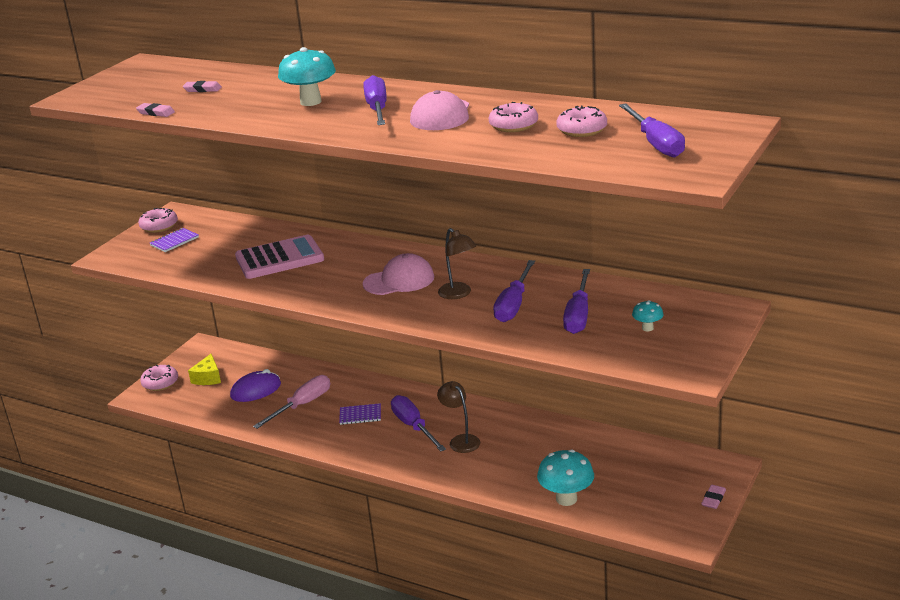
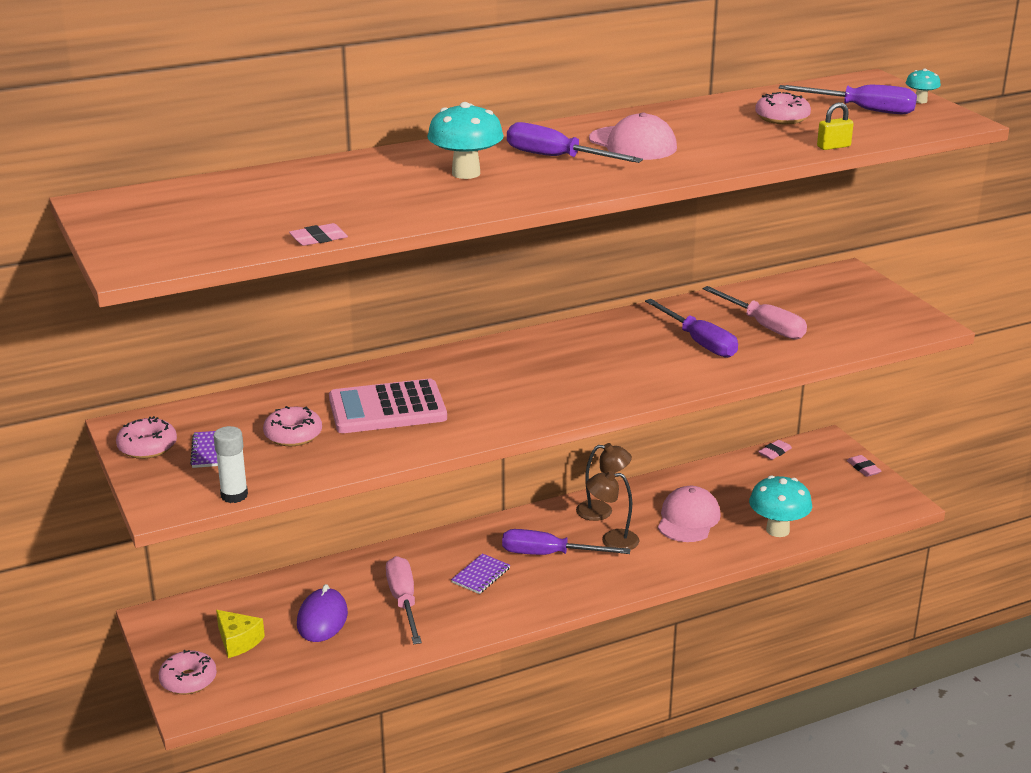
camera: 55 degrees left, 0 degrees up
(134, 267) = (234, 495): none -> white glue stick
(202, 89) = (293, 202): pink eraser -> pink eraser (774, 452)
(279, 258) = (387, 408): pink calculator -> pink calculator turned 120 degrees counterclockwise
(399, 280) = (557, 370): pink cap -> pink cap (688, 519)
(459, 294) = (636, 356): brown lamp -> brown lamp (602, 511)
(513, 125) = (720, 132): pink donut -> pink donut (293, 435)
(547, 161) = (833, 146): none -> yellow padlock
(578, 315) = (764, 326): purple screwdriver -> pink screwdriver
(647, 328) = (830, 311): turquoise mushroom -> turquoise mushroom (920, 101)

